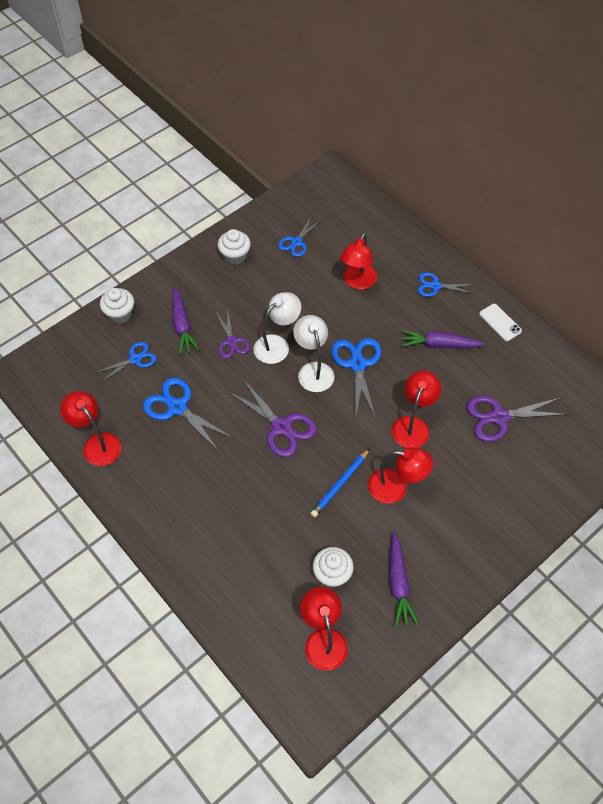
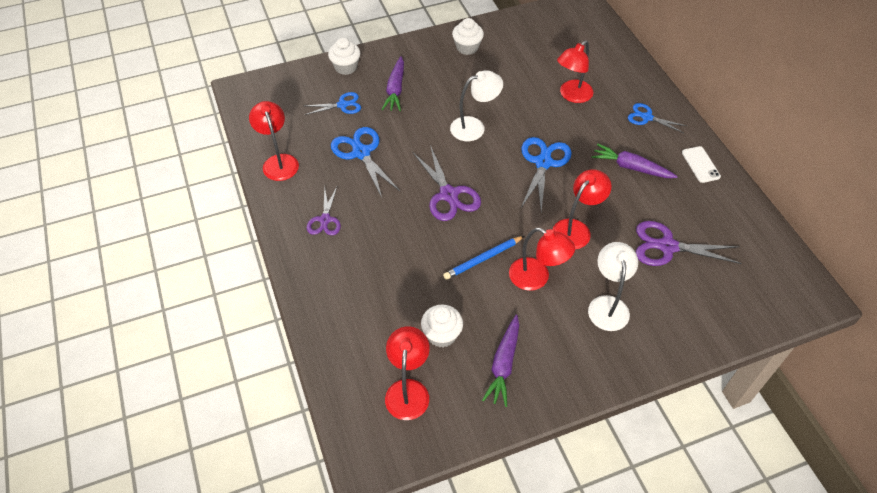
camera: 20 degrees right, 5 degrees down
(231, 342) = (434, 114): purple scissors -> purple scissors (325, 220)
(296, 242) = (528, 50): blue scissors -> none
(313, 370) = (499, 156): white lamp -> white lamp (607, 305)

